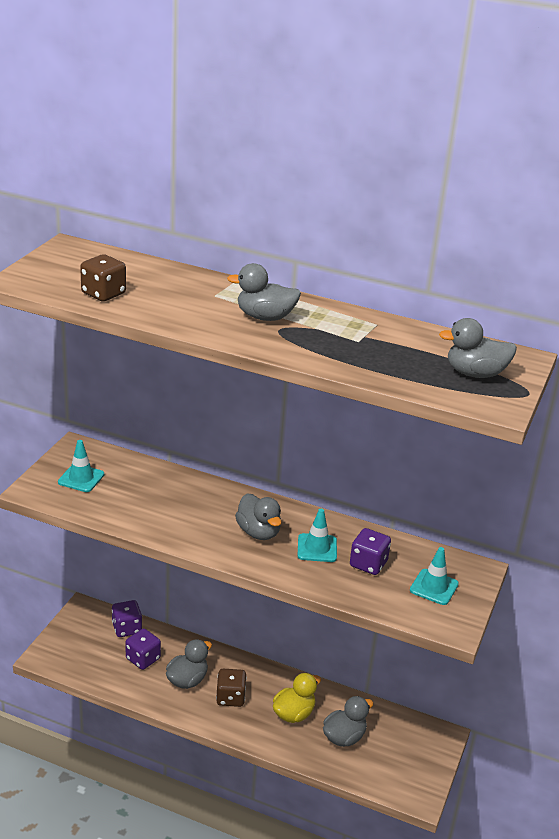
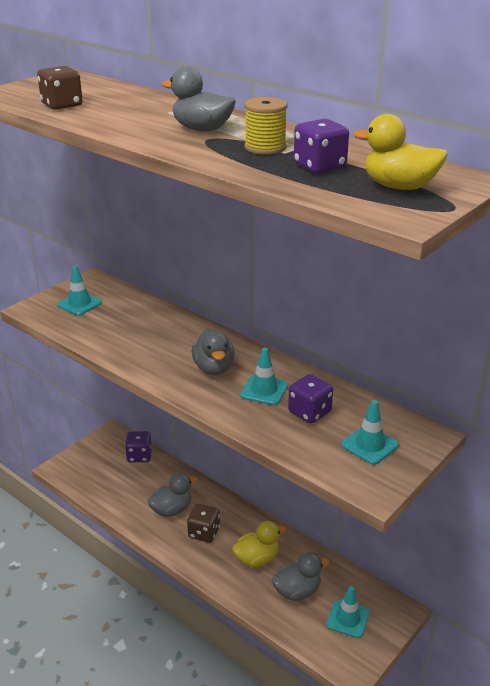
camera: 20 degrees right, 0 degrees up
(143, 659) = (141, 484): purple dice -> purple dice (319, 166)
(337, 336) = (265, 148): none -> yellow spool
(400, 753) = (348, 618): none -> turquoise traffic cone
(475, 373) = (399, 187): grey duck -> yellow duck

